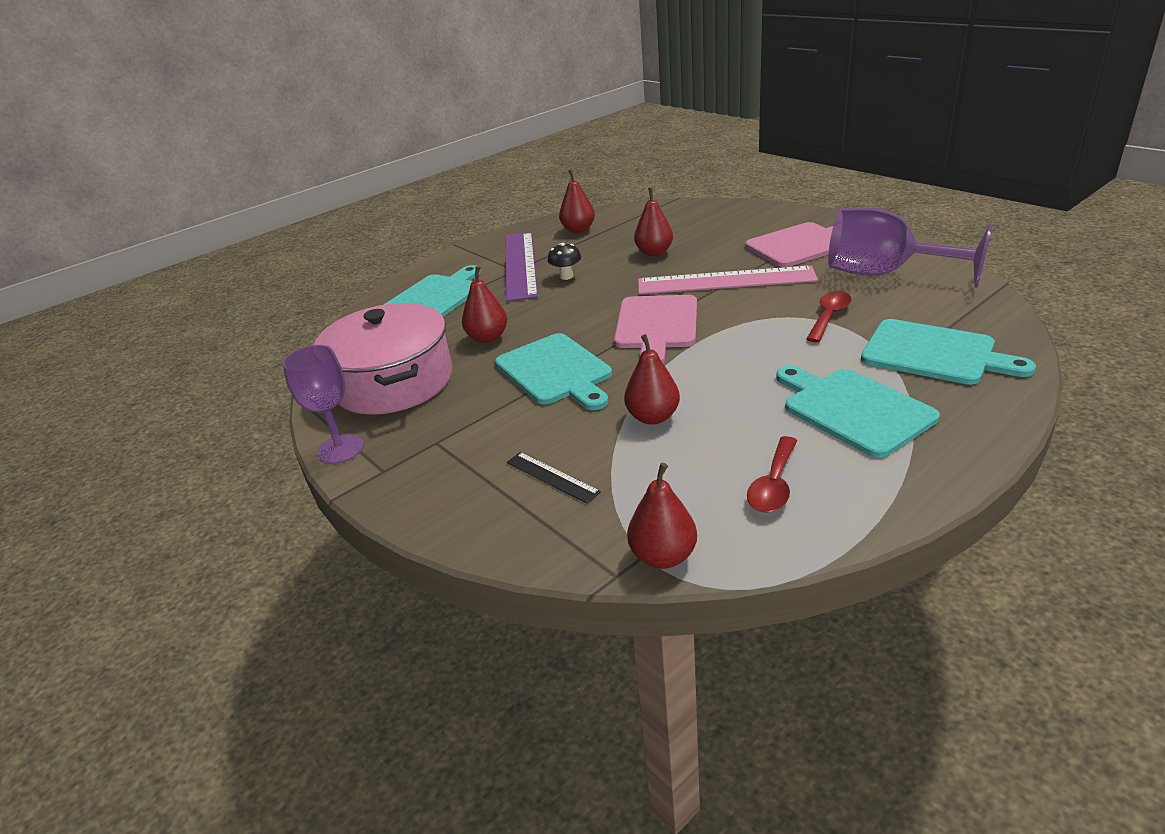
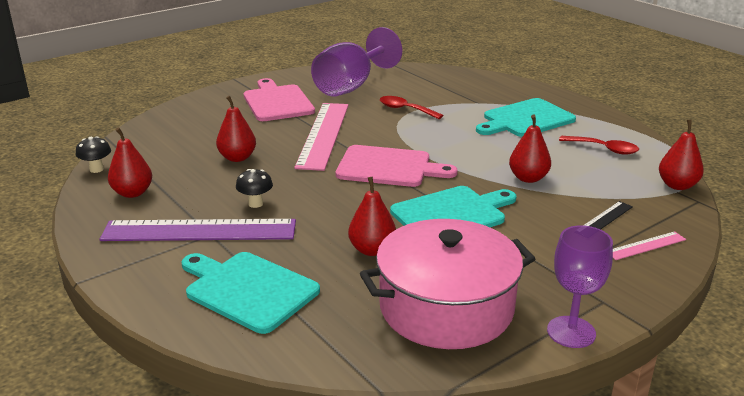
camera: 90 degrees left, 5 degrees down
(488, 508) = (645, 245): none -> pink ruler
(616, 209) = (96, 169): none -> black mushroom
(934, 353) = (466, 91): turquoise cutting board -> none

